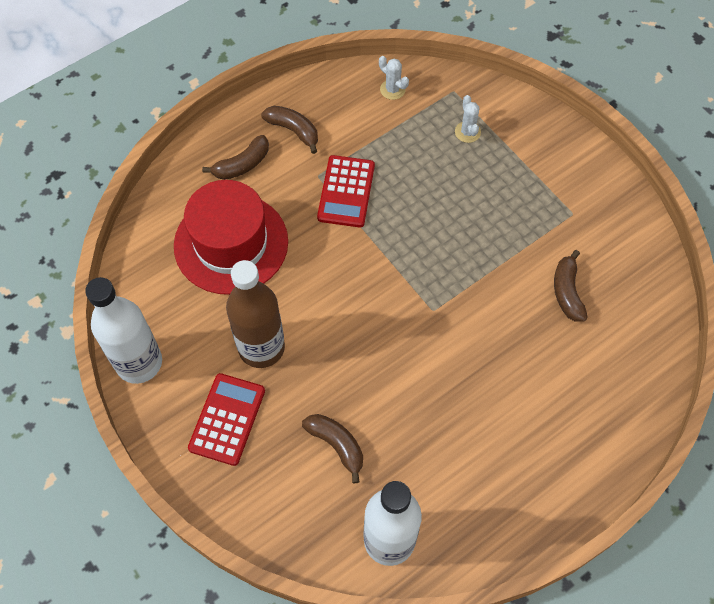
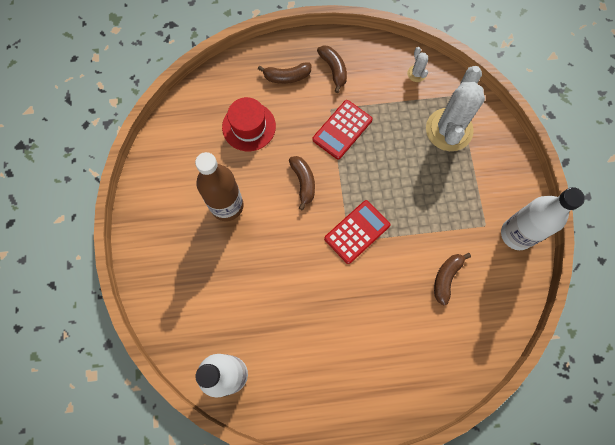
camera: 30 degrees right, 10 degrees up
(139, 363) = (149, 174): white bottle -> white bottle (516, 234)
(227, 419) = (179, 240): red calculator -> red calculator (357, 232)
(231, 243) = (249, 126): red hat -> red hat, size x0.65
(337, 445) = (235, 295): brown banana -> brown banana (303, 182)
(467, 132) = (449, 130): white cactus -> white cactus, size x2.38

